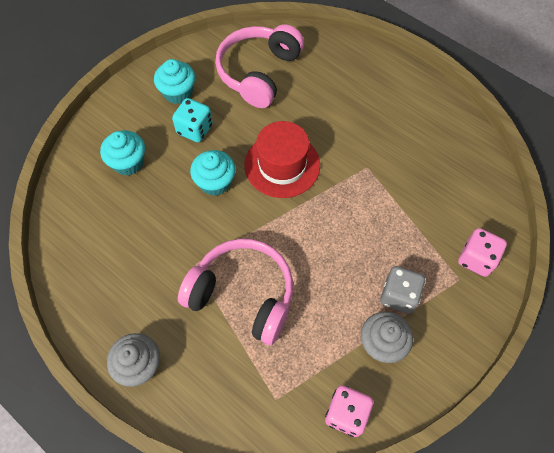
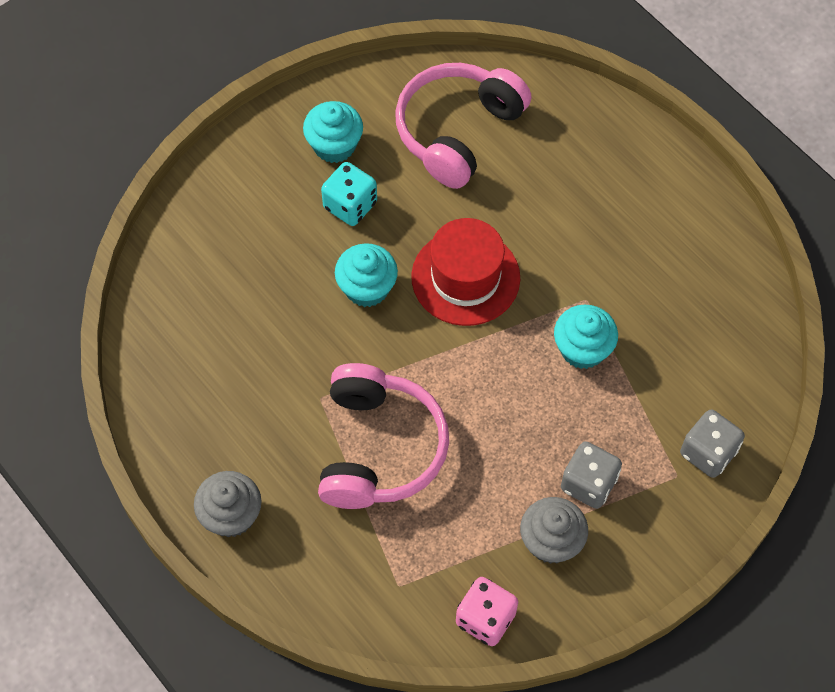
camera: 10 degrees right, 0 degrees up
(128, 162) = (250, 240): turquoise cupcake -> turquoise cupcake (582, 349)
(243, 295) = (379, 448): pink headphones -> pink headphones turned 60 degrees clockwise
(476, 259) = (708, 452): pink dice -> grey dice

